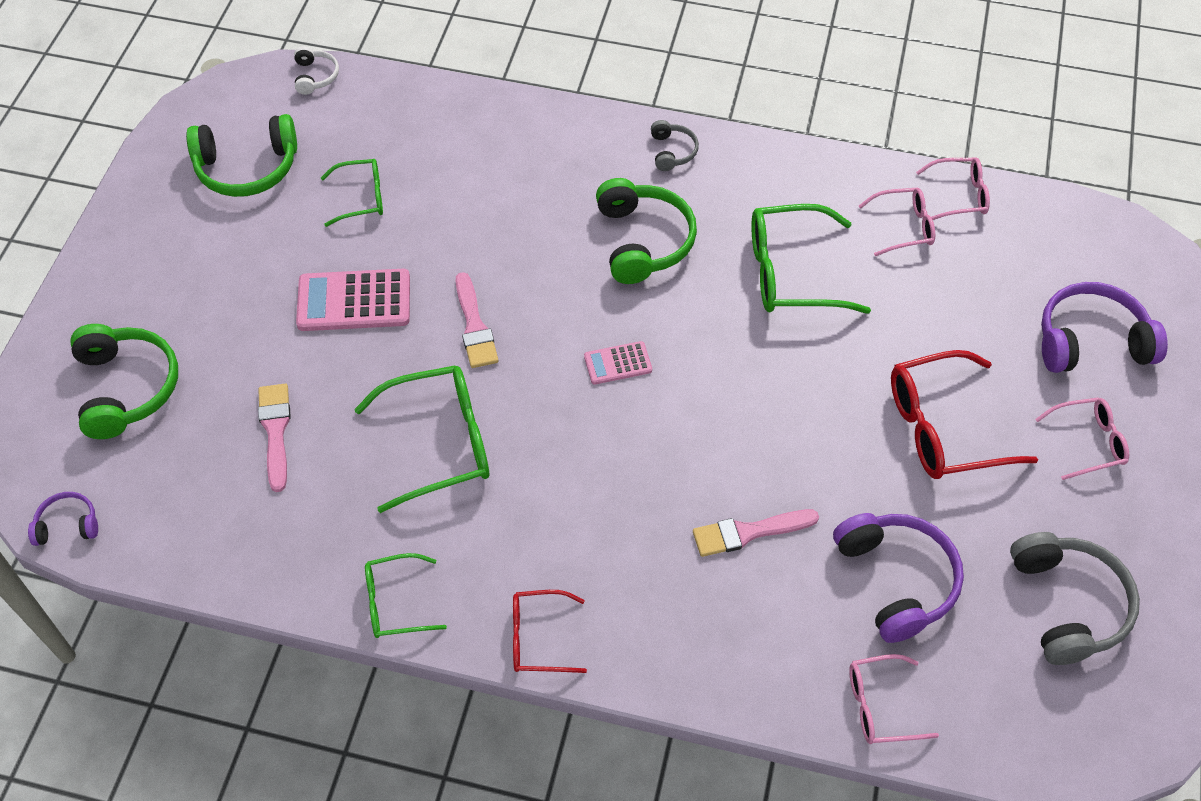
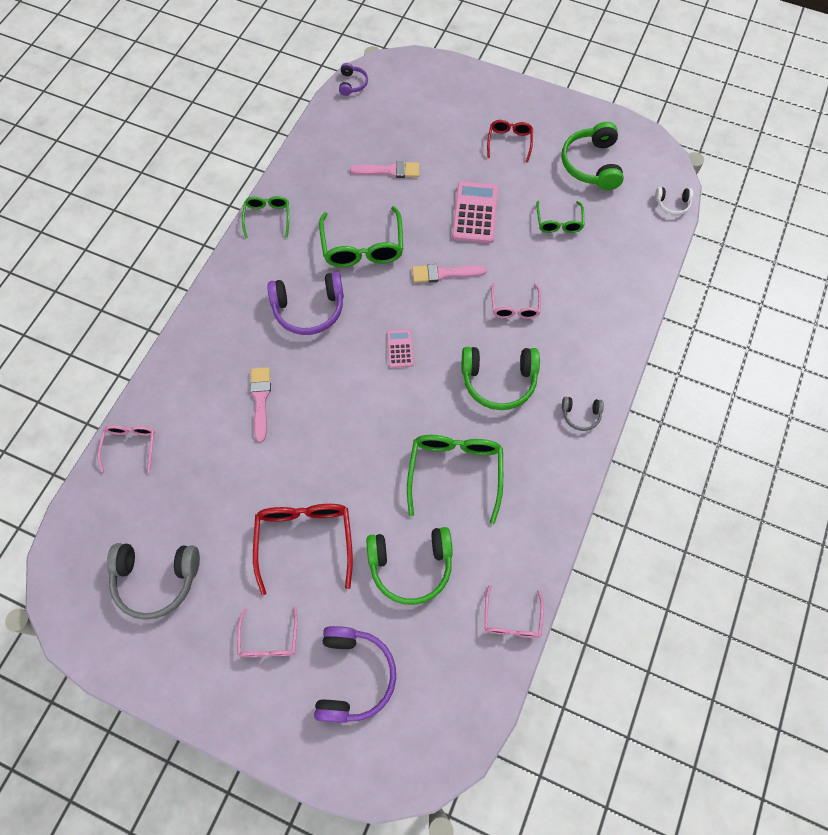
camera: 100 degrees right, 10 degrees up
(126, 388) = (433, 106): green headphones -> green headphones (411, 565)
(538, 638) = (227, 280): red glasses -> red glasses (509, 142)
(896, 580) = (204, 477): purple headphones -> purple headphones (309, 309)
(903, 227) = (486, 565): pink glasses -> pink glasses (514, 307)

